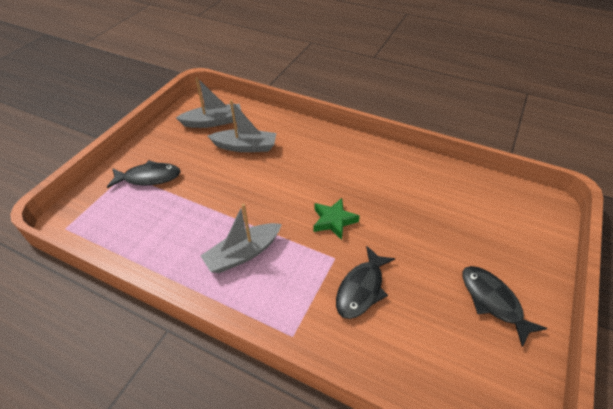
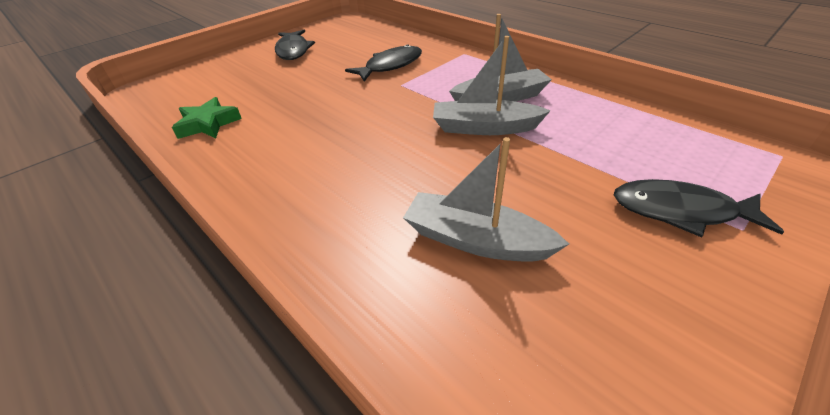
camera: 160 degrees left, 5 degrees down
(213, 122) = (561, 347): grey boat -> grey boat (484, 128)
(334, 221) = (380, 109): green star -> green star (208, 124)

